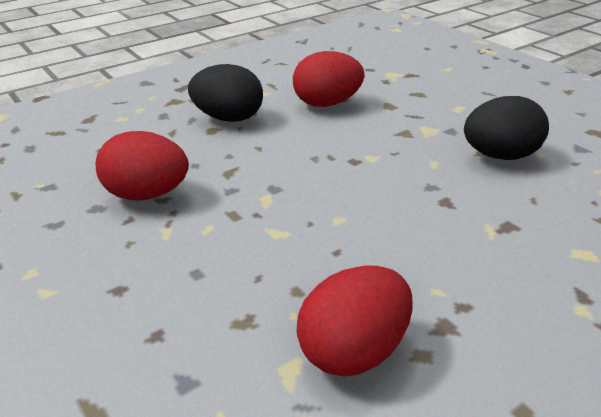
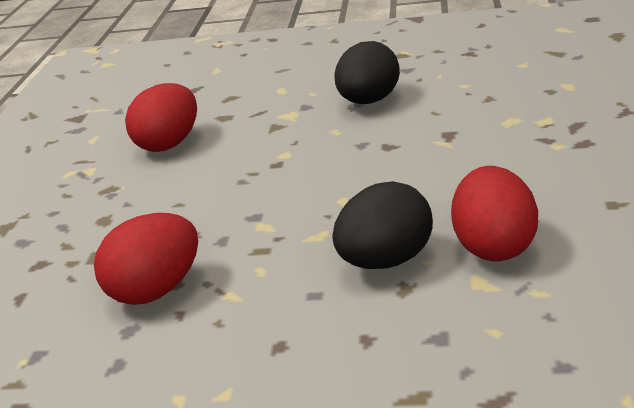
camera: 45 degrees left, 5 degrees down
(228, 118) = (100, 204): black egg -> black egg (386, 261)

